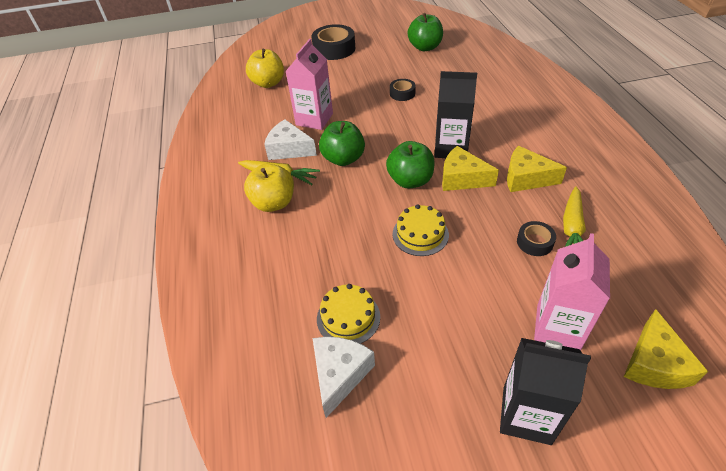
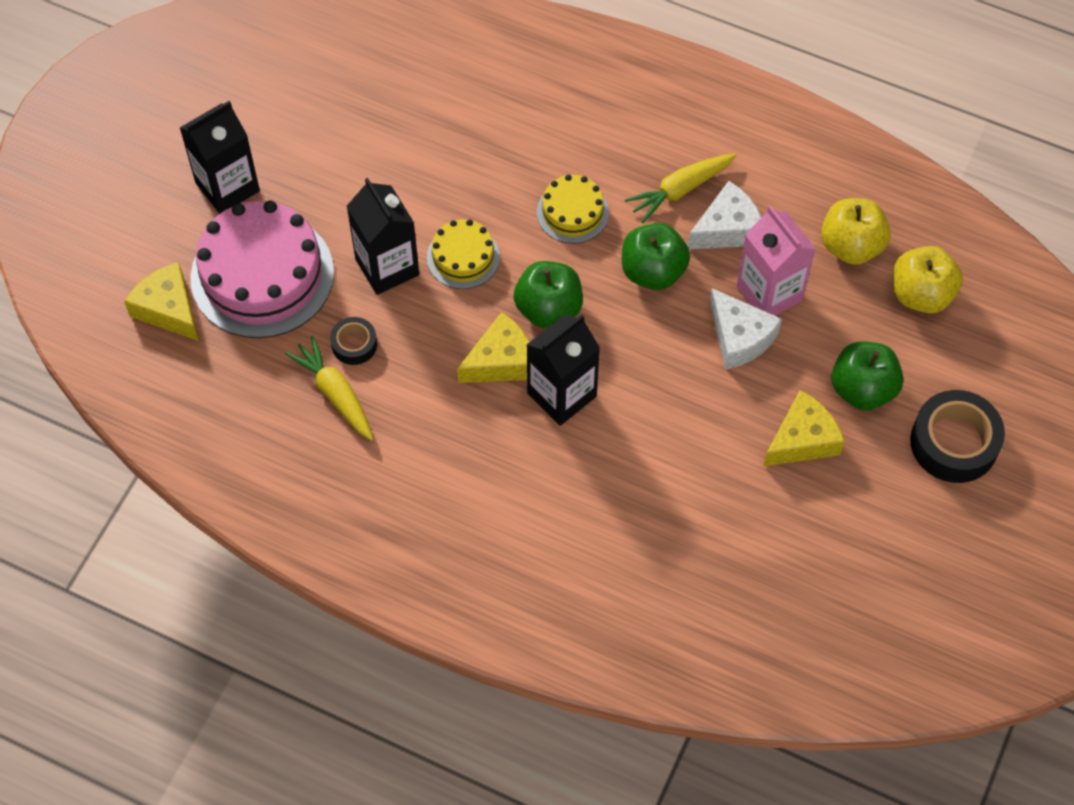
camera: 125 degrees right, 15 degrees up
(273, 203) = (639, 160): yellow apple -> yellow apple (851, 246)
(340, 374) = (380, 94): white cheese -> white cheese (739, 337)
(348, 317) = (427, 133): yellow cake -> yellow cake (572, 212)
(402, 93) = (733, 437): black tape -> none
(425, 47) = (837, 571): green apple -> green apple (862, 389)
(469, 264) = (387, 267): none -> black carton
(526, 178) = (438, 423): yellow cheese -> yellow cheese (802, 440)
(558, 327) = (262, 275): pink carton -> pink cake

